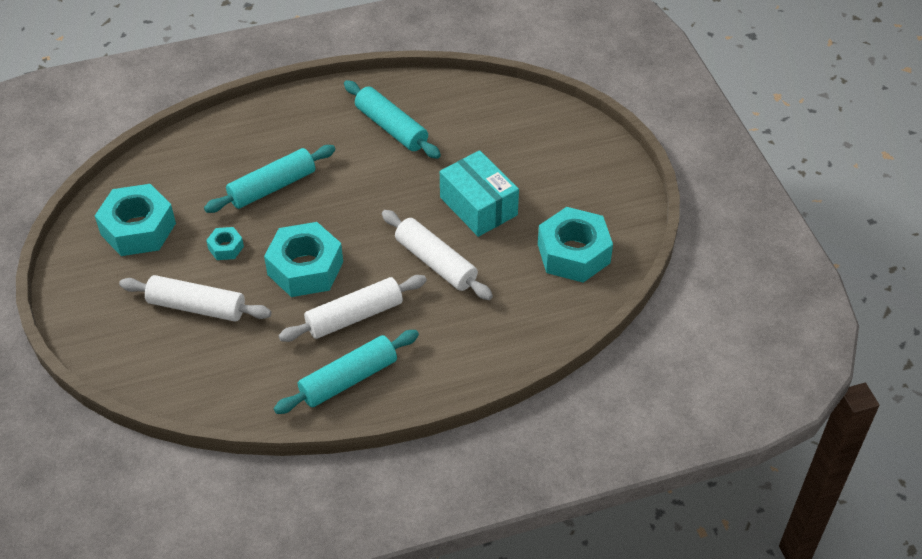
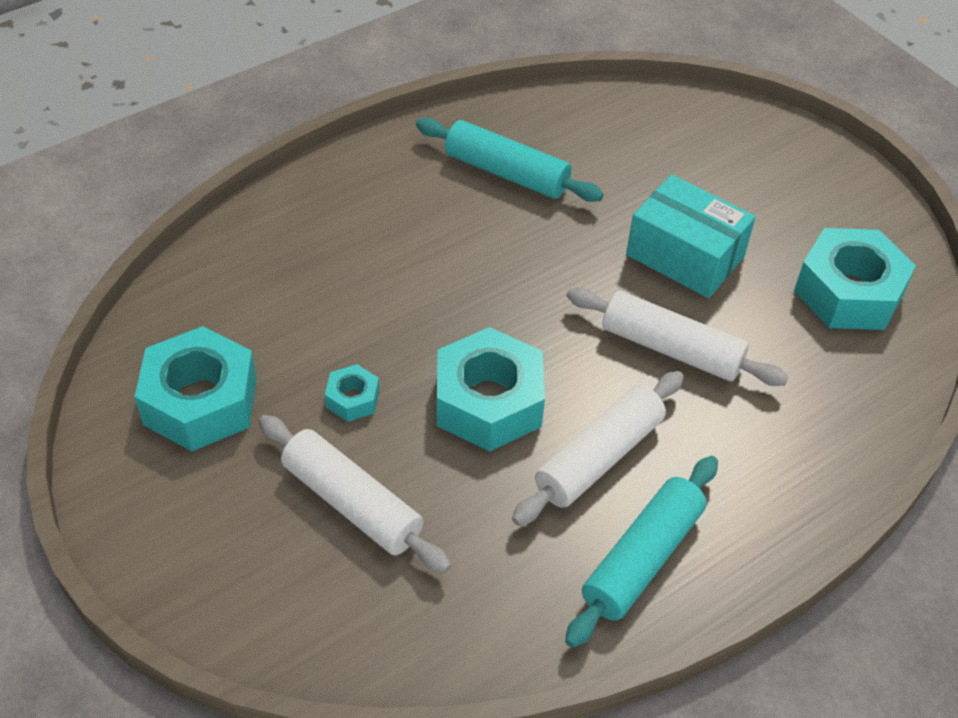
camera: 20 degrees left, 0 degrees up
(197, 307) = (352, 504): white rolling pin -> white rolling pin turned 45 degrees clockwise
(272, 187) = (378, 292): turquoise rolling pin -> none

